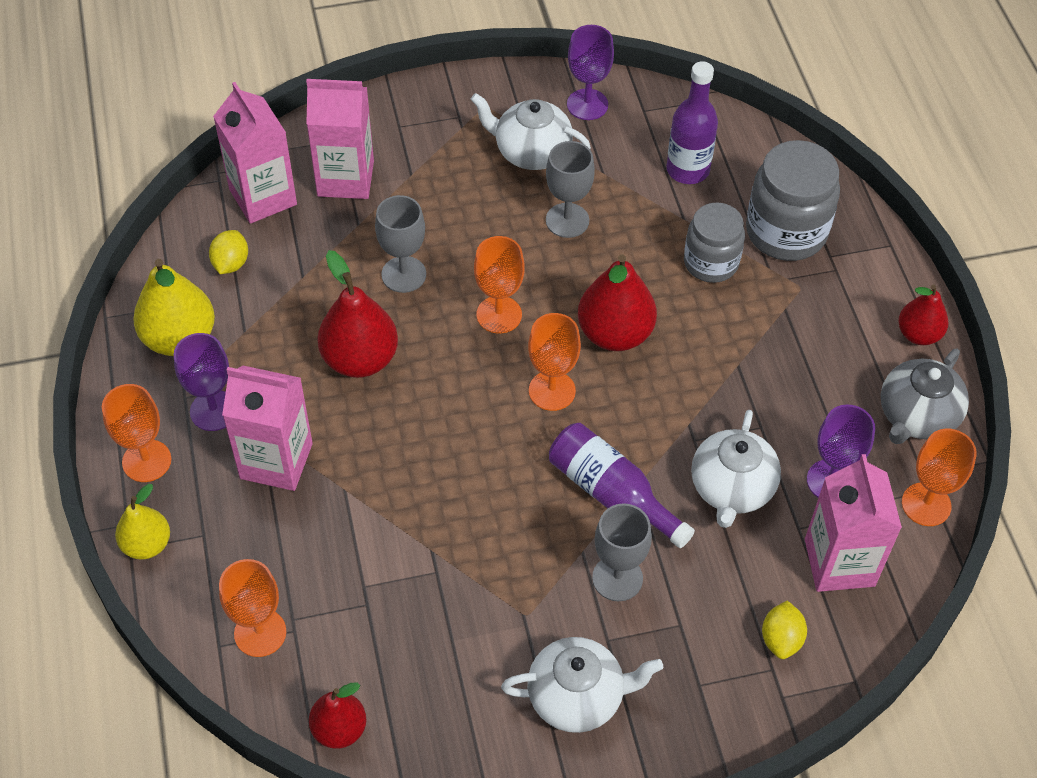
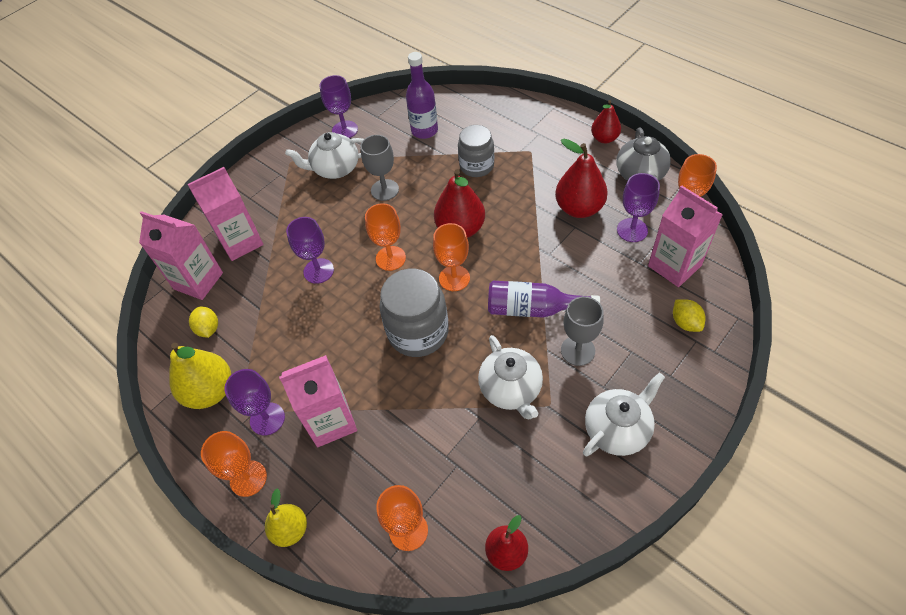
camera: 30 degrees left, 0 degrees up
(360, 359) = (332, 331): red pear -> red pear (579, 208)
(403, 274) = (318, 271): grey goblet -> purple goblet
(731, 488) = (590, 266): white teapot -> white teapot (511, 389)
(786, 232) = (499, 130): grey jar -> grey jar (418, 332)

